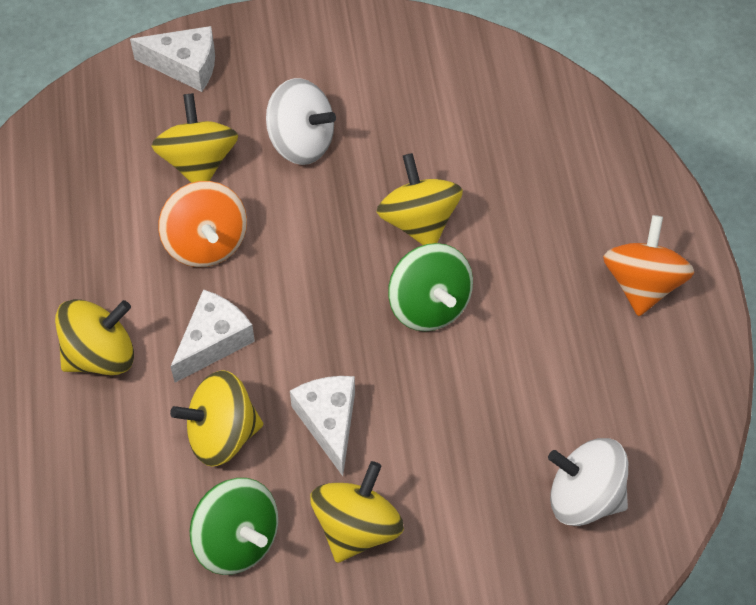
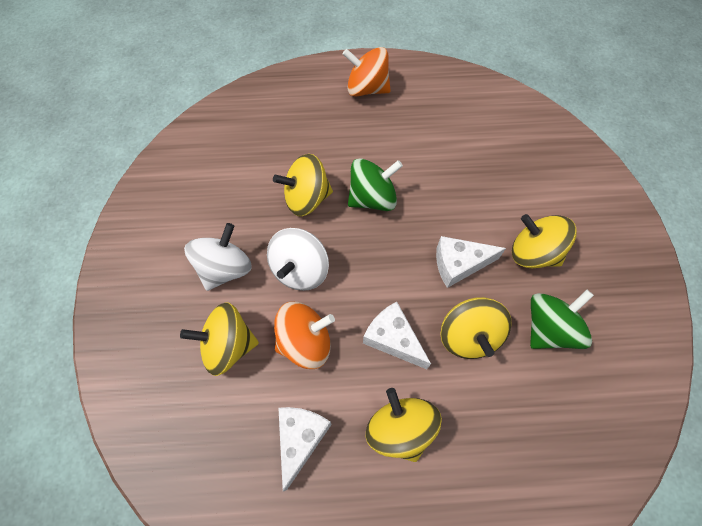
camera: 85 degrees left, 5 degrees up
(185, 66) = (129, 353): white cheese -> white cheese (301, 438)
(584, 496) = (505, 132): white spinning top -> white spinning top (300, 270)

